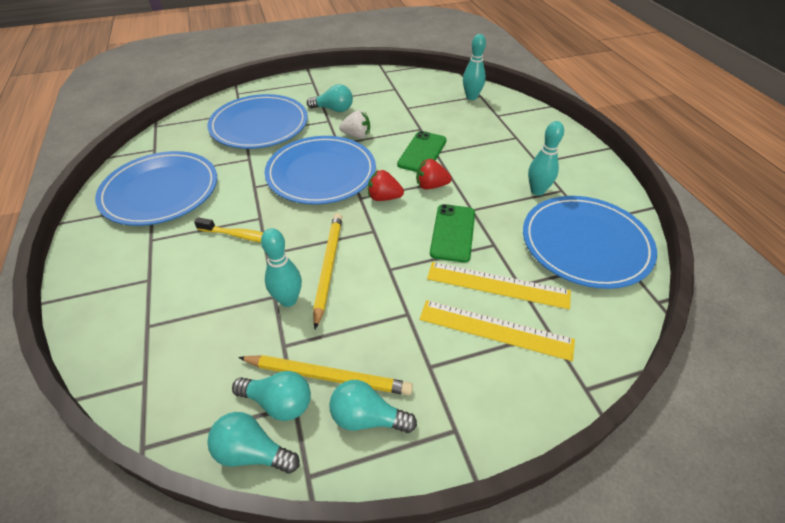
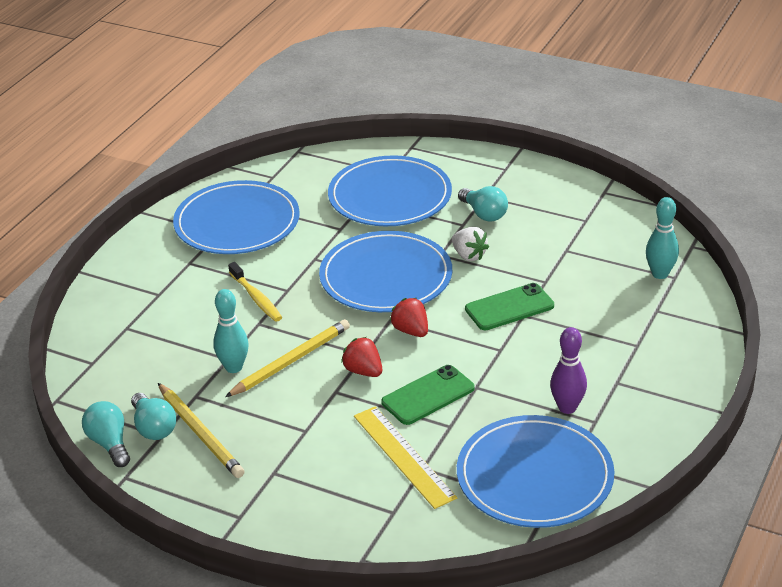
camera: 45 degrees right, 10 degrees down
(367, 418) = (195, 472): turquoise light bulb -> none
(431, 186) = (469, 344): red strawberry -> red strawberry (363, 371)
(495, 329) = (354, 483): yellow ruler -> none
(537, 191) = (567, 408): turquoise bowling pin -> purple bowling pin

